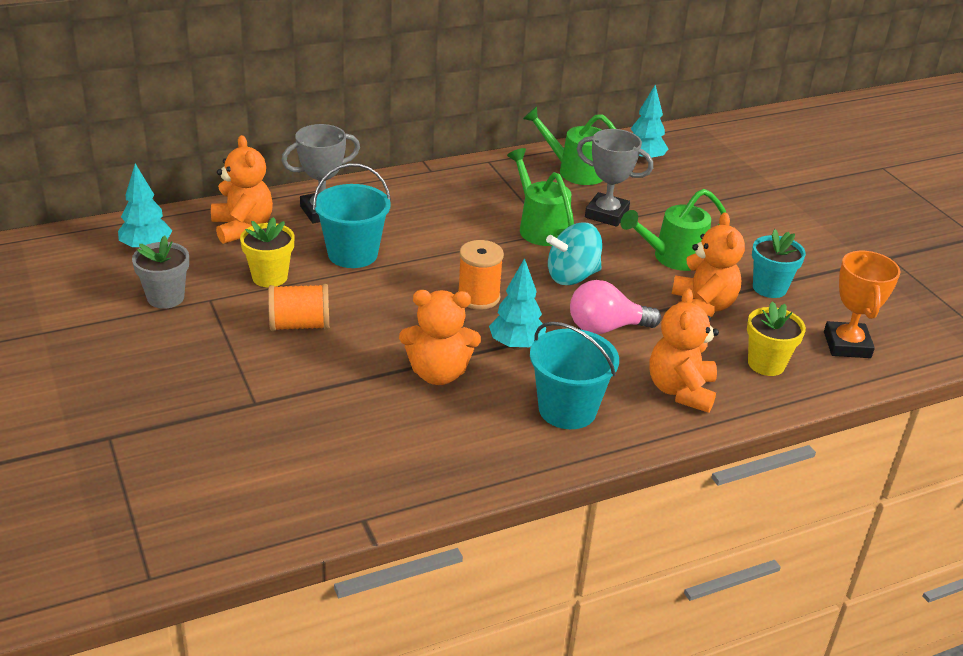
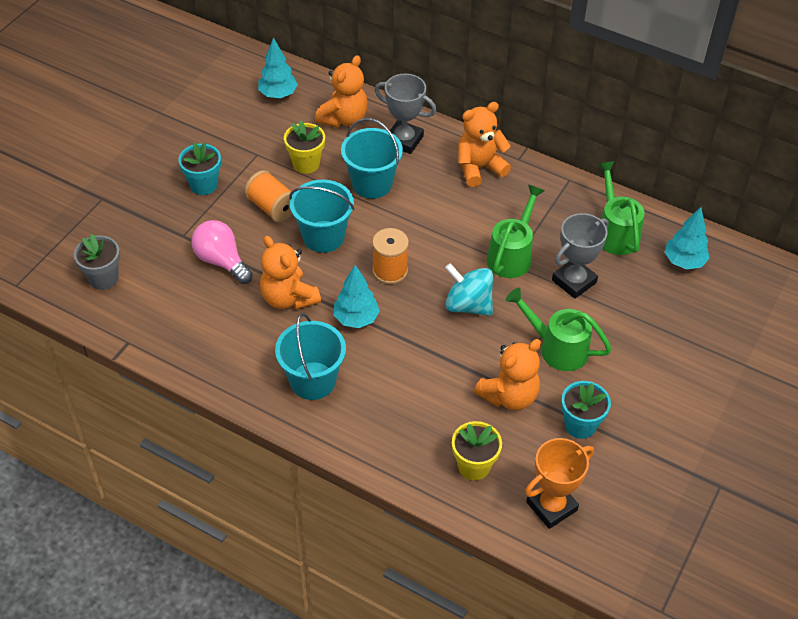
camera: 55 degrees right, 15 degrees up
(165, 298) = (239, 136): grey flower pot -> grey flower pot (103, 278)
(201, 354) = (204, 185): none -> turquoise flower pot
(383, 313) = (323, 236): none -> turquoise bucket
(606, 214) = (574, 281): grey trophy -> grey trophy turned 60 degrees clockwise
(606, 328) = (424, 354): pink light bulb -> pink light bulb (221, 261)
(680, 390) = (392, 430): orange teddy bear -> orange teddy bear (479, 168)

